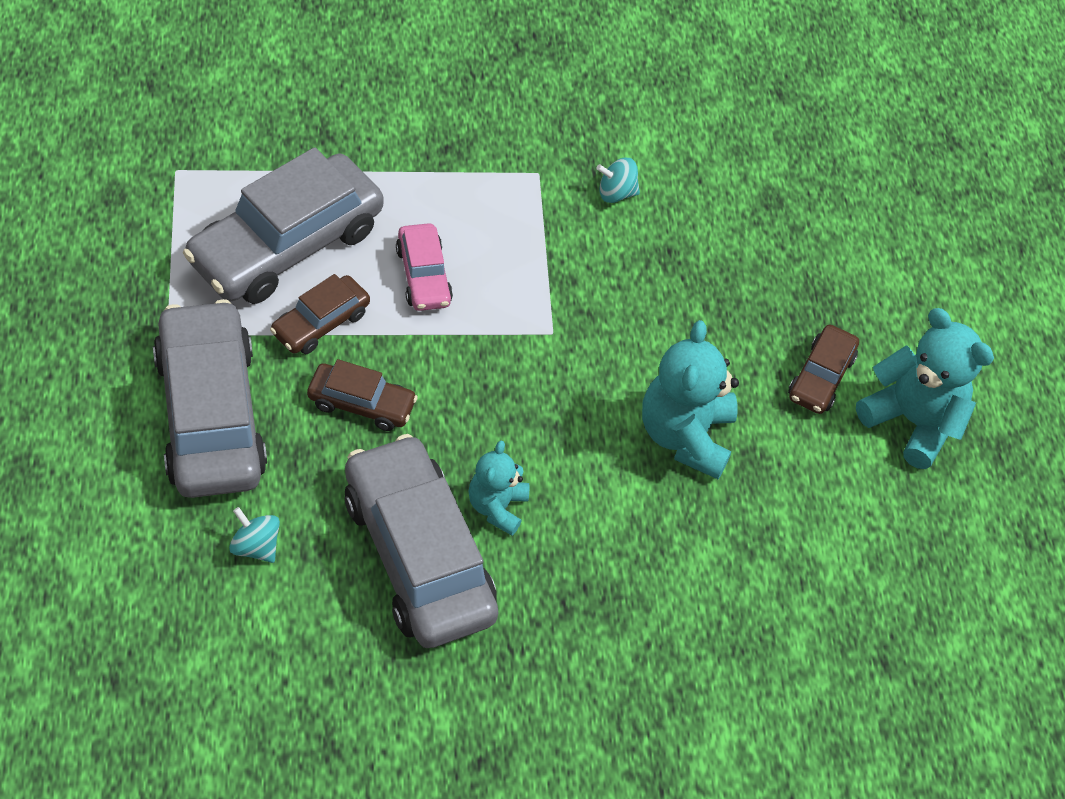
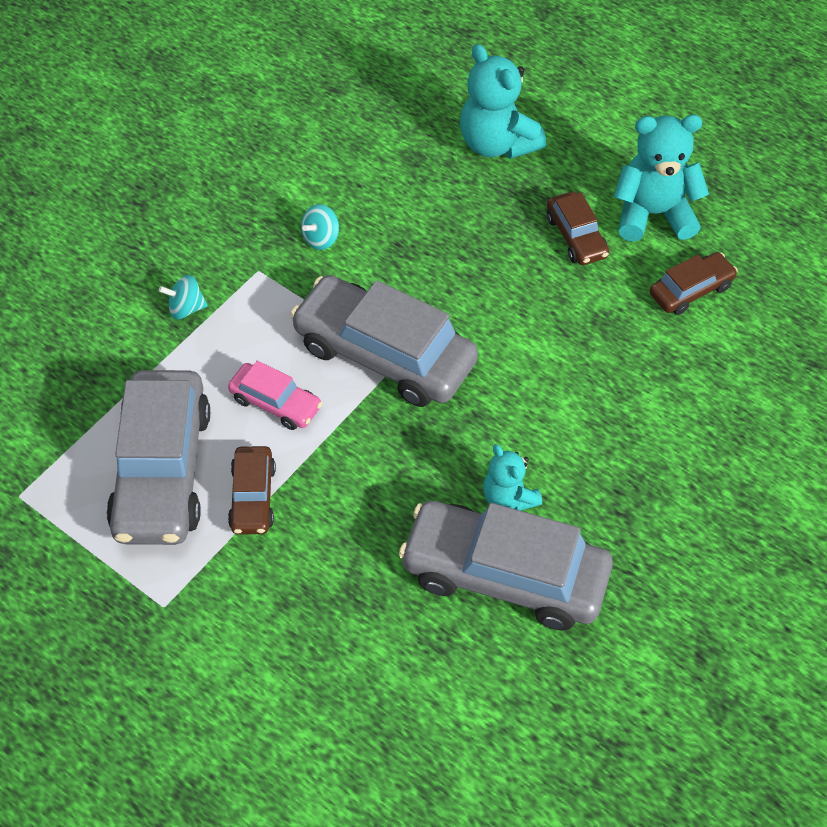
camera: 40 degrees left, 0 degrees up
(210, 415) = (263, 628): grey car -> grey car (384, 354)
(255, 546) = (405, 677): turquoise spinning top -> turquoise spinning top (186, 308)
(361, 404) = (347, 520): brown car -> brown car (691, 290)
(685, 435) = (552, 345): turquoise teddy bear -> turquoise teddy bear (497, 143)

